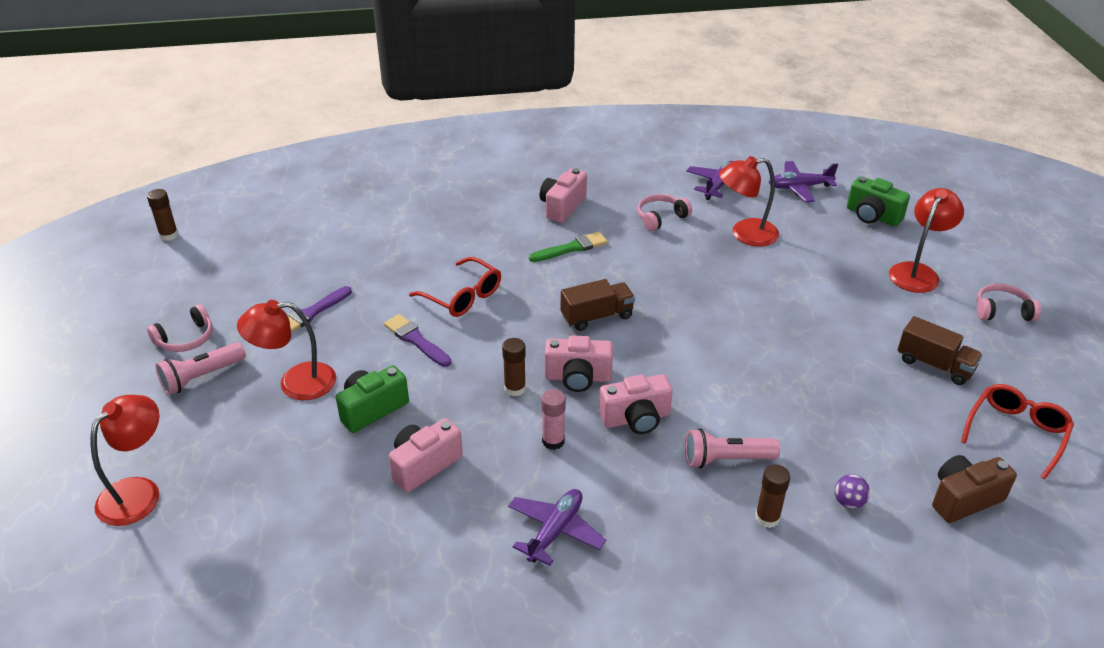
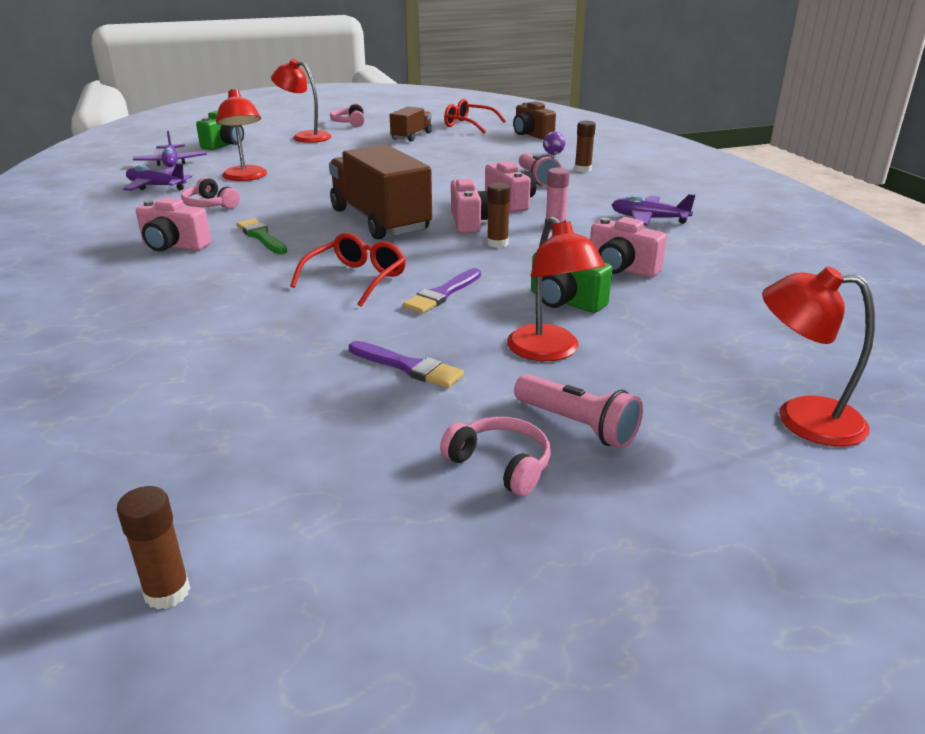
camera: 100 degrees left, 10 degrees down
(597, 316) = (380, 220): brown truck -> brown truck, size x1.87

